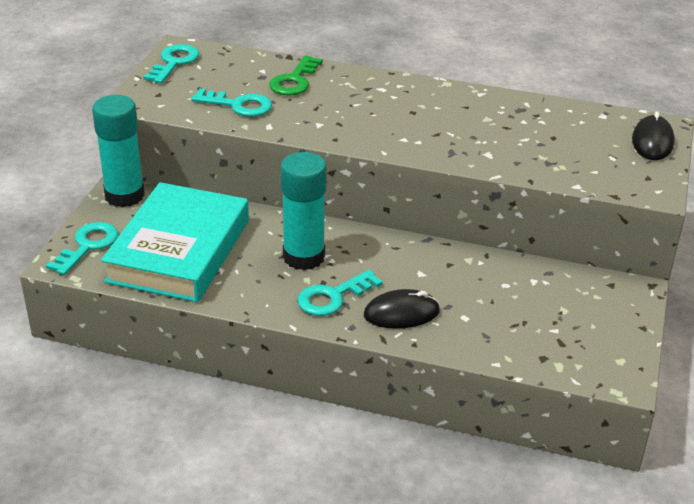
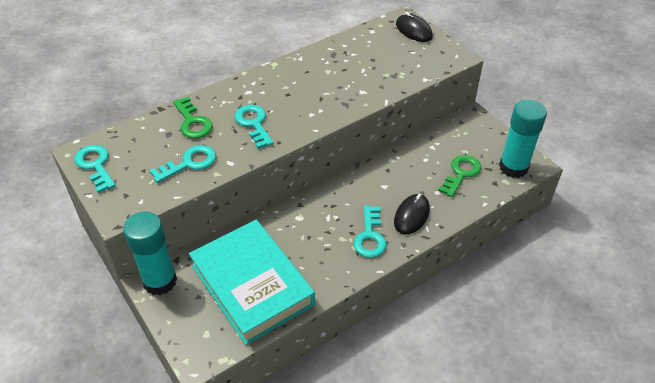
camera: 50 degrees left, 10 degrees up
(88, 246) = (195, 333): turquoise key -> turquoise key (253, 123)
(303, 257) = (320, 227): turquoise glue stick -> turquoise glue stick (513, 167)
(520, 322) = (461, 173): none -> green key

